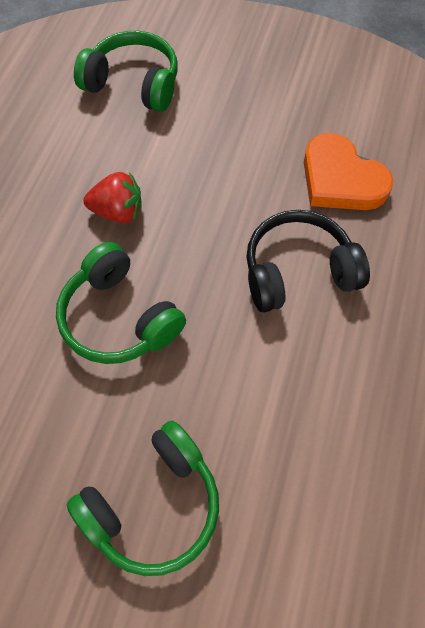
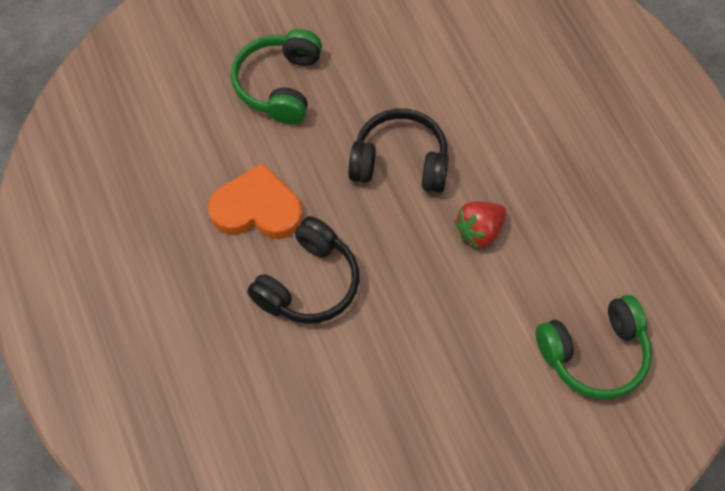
camera: 140 degrees right, 0 degrees up
(119, 318) = (400, 162): green headphones -> black headphones
(341, 179) = (338, 392): orange heart -> orange heart (257, 208)

